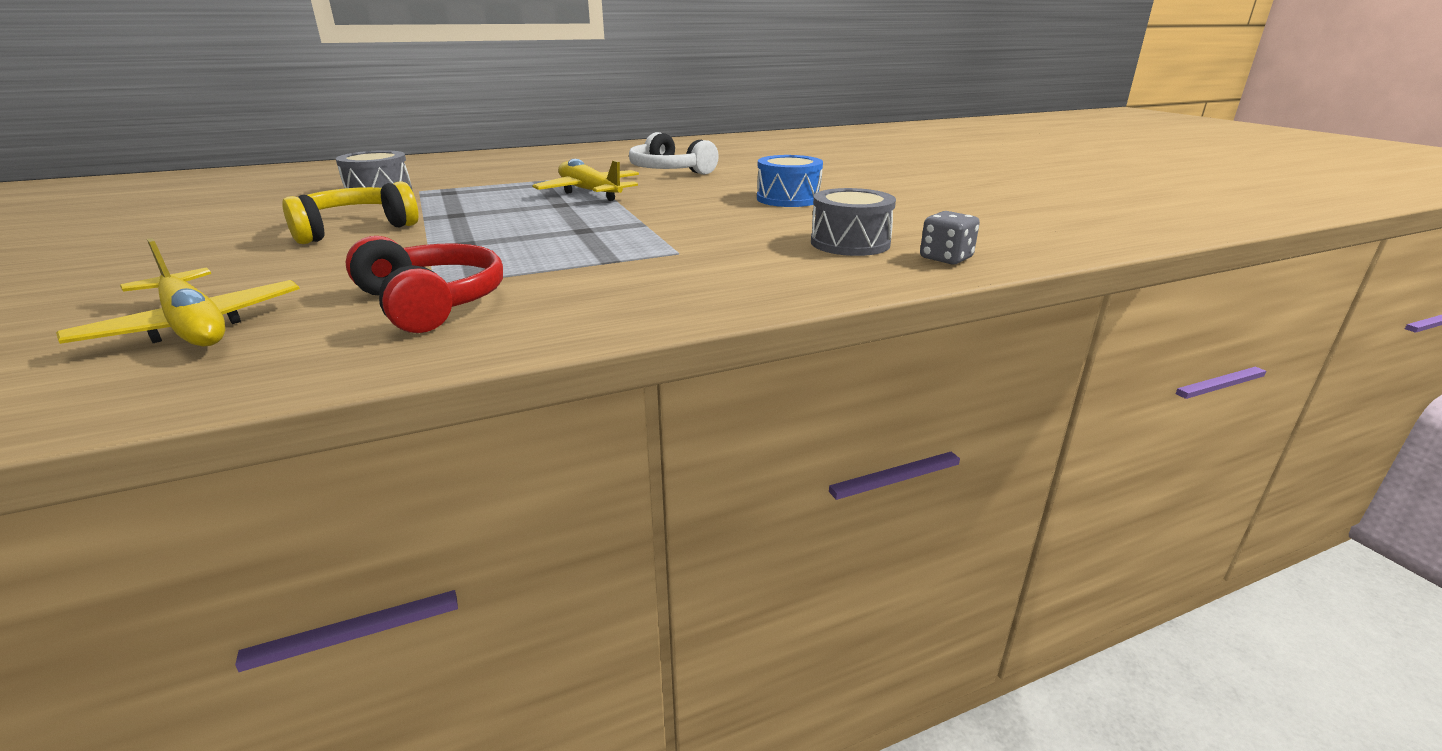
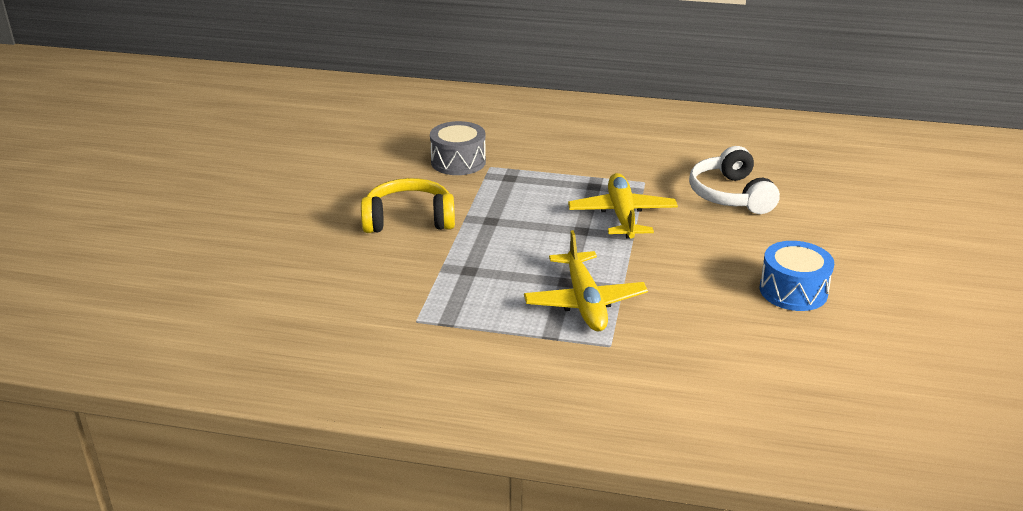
camera: 35 degrees right, 5 degrees up
(194, 327) = (268, 316): yellow plane -> yellow plane (585, 302)
(431, 303) = (400, 344): red headphones -> none
(850, 243) = (766, 389): grey drum -> none
(946, 258) = (825, 447): grey dice -> none

